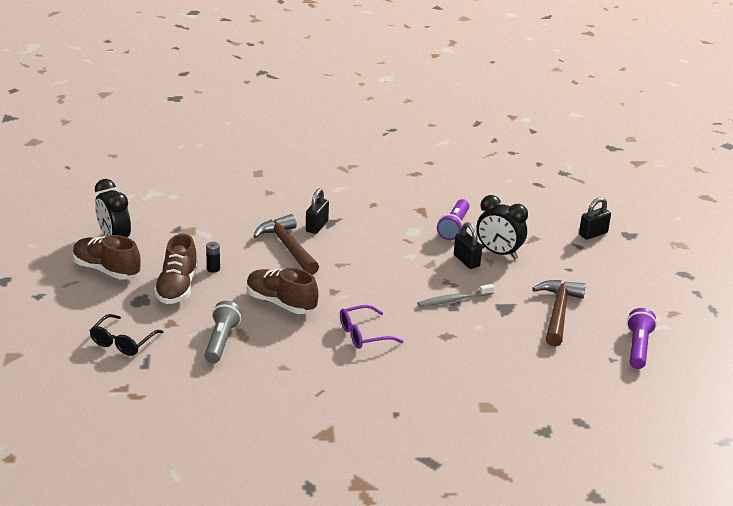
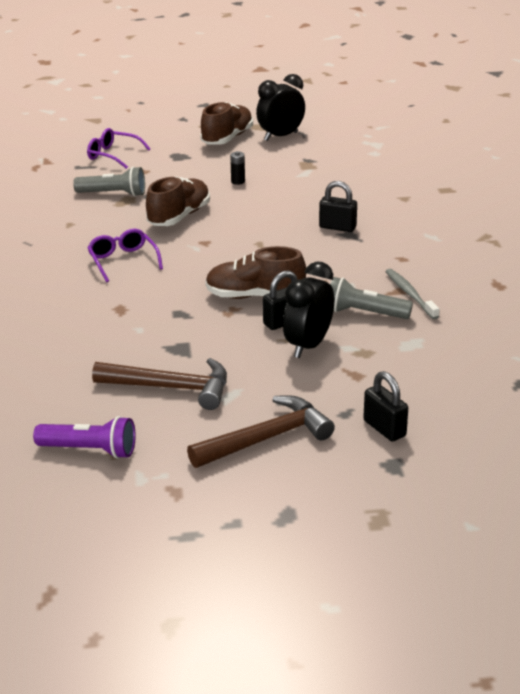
camera: 90 degrees right, 0 degrees up
(122, 342) = (113, 155): black glasses -> purple glasses
(177, 288) = (201, 169): brown shoe -> brown shoe (254, 296)
(288, 247) = (288, 214): brown hammer -> brown hammer (266, 438)
(454, 227) = (364, 313): purple flashlight -> grey flashlight
(454, 300) = (194, 313): grey toothbrush -> grey toothbrush (410, 294)

